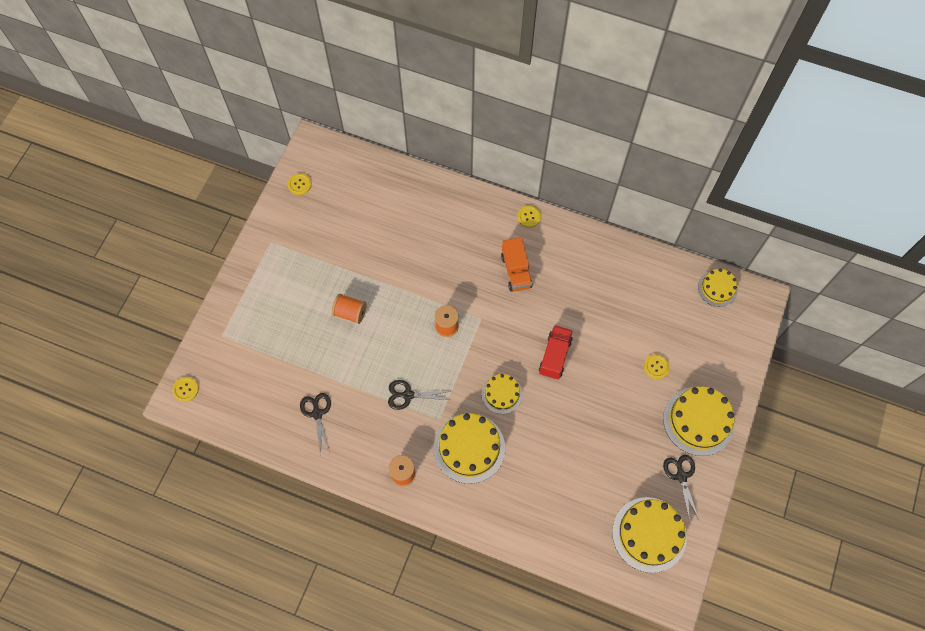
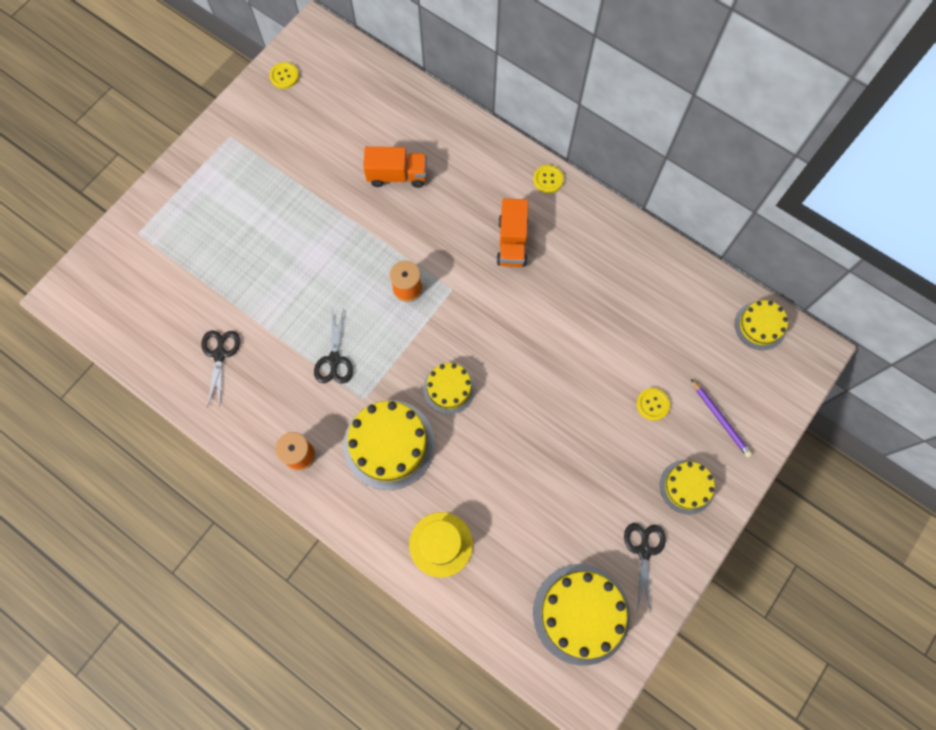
camera: 15 degrees right, 5 degrees up
(185, 389) = (77, 286): yellow button -> none
(350, 313) = (297, 243): orange spool -> none
(407, 395) = (334, 360): black scissors -> black scissors turned 105 degrees counterclockwise
(412, 241) = (397, 175): none -> orange truck
(531, 512) = (441, 544): none -> yellow hat
(554, 356) = (528, 359): red truck -> none
(698, 421) = (687, 487): yellow cake -> yellow cake, size x0.59
(708, 365) = (720, 419): none -> purple pencil

